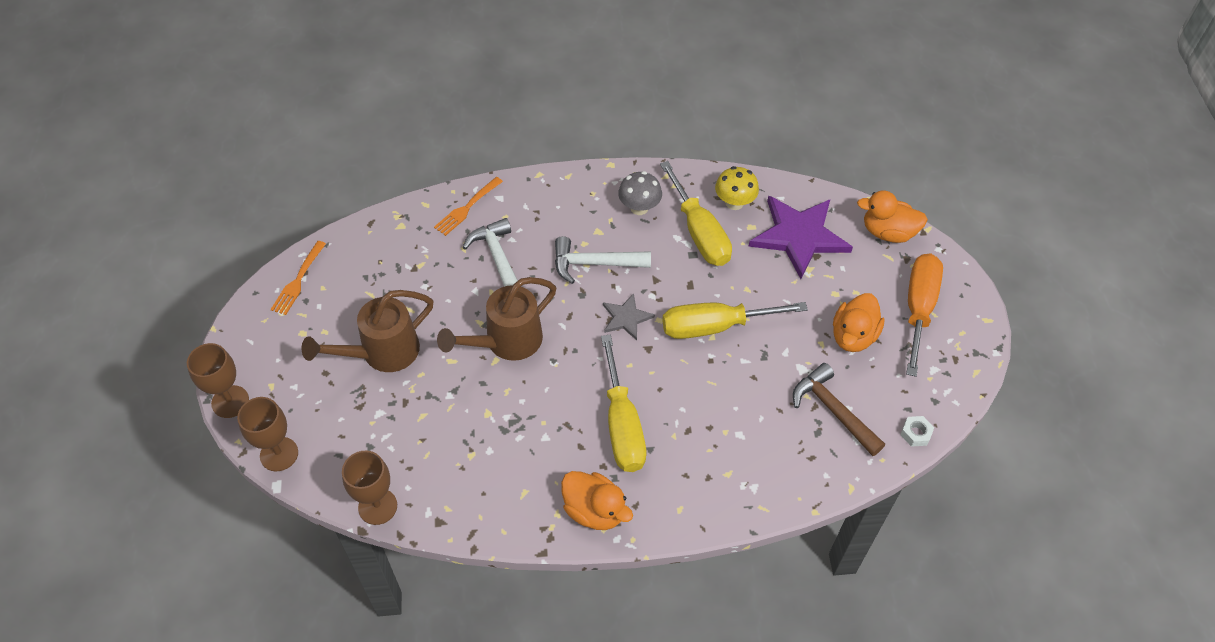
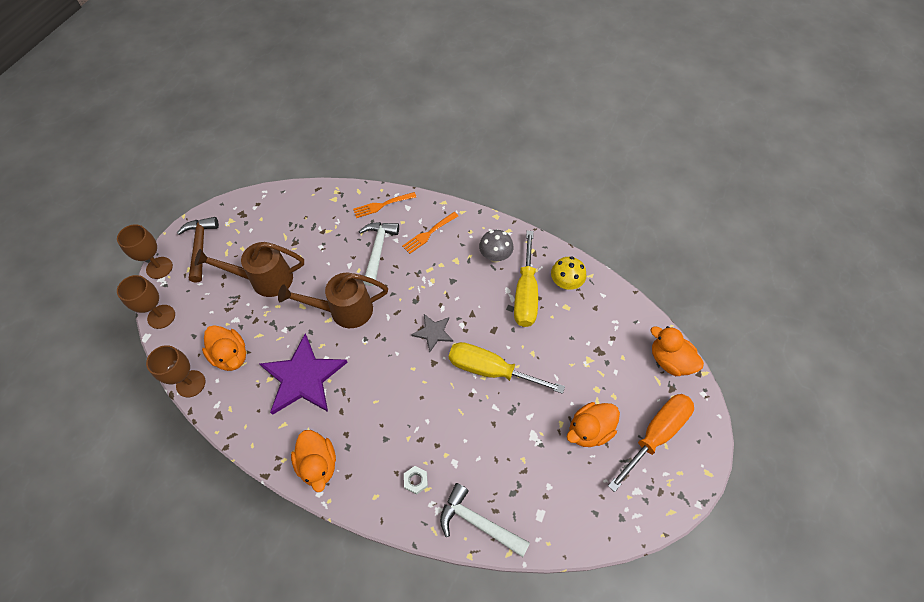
camera: 30 degrees right, 5 degrees up
(298, 280) = (250, 207): orange fork -> orange fork (429, 233)
(404, 453) = (231, 355): none -> orange duck
(594, 263) = (438, 282): white hammer -> white hammer (478, 522)
(622, 425) = (378, 410): yellow screwdriver -> none
(799, 236) = (597, 331): purple star -> purple star (303, 377)
(833, 410) = (535, 482): brown hammer -> brown hammer (200, 247)
(915, 433) = (588, 537): white nut -> white nut (416, 481)

